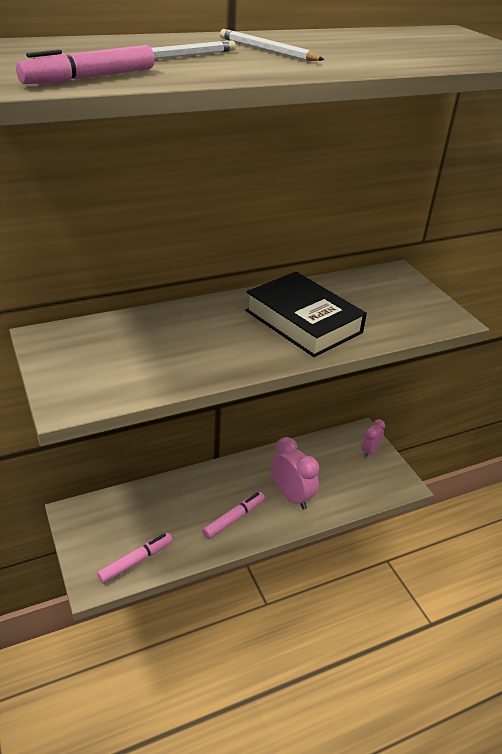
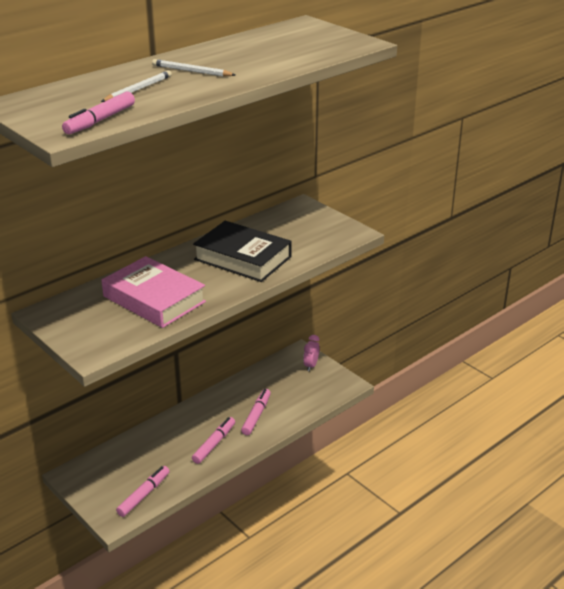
camera: 15 degrees left, 5 degrees down
(176, 349) = (154, 299): none -> pink book
(291, 496) = (256, 415): pink clock -> pink marker

